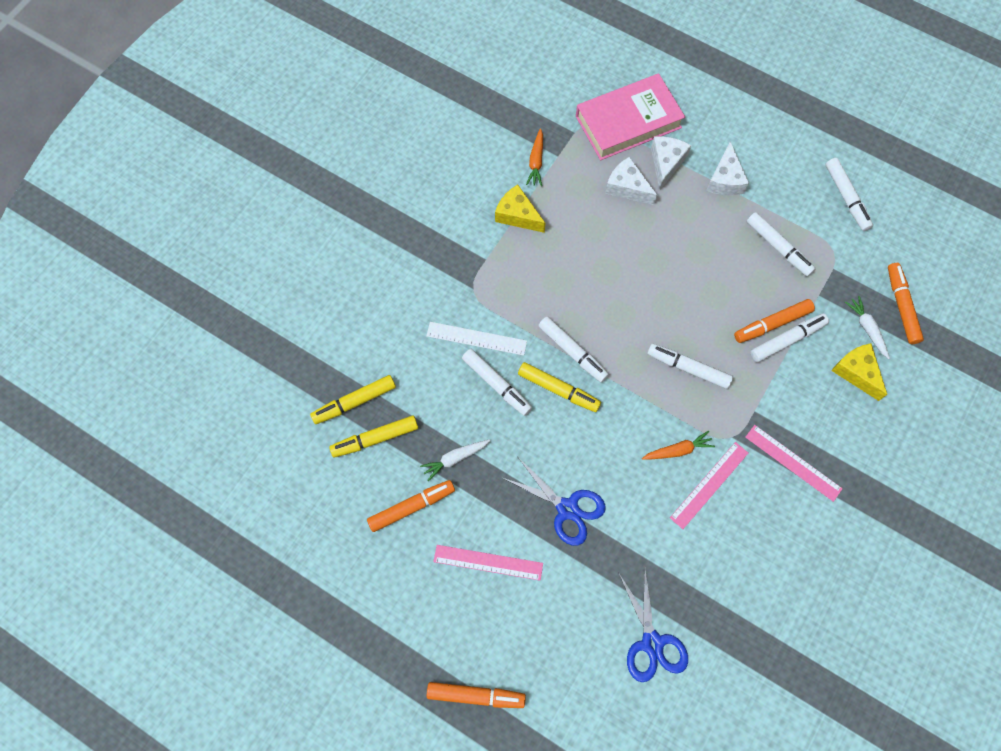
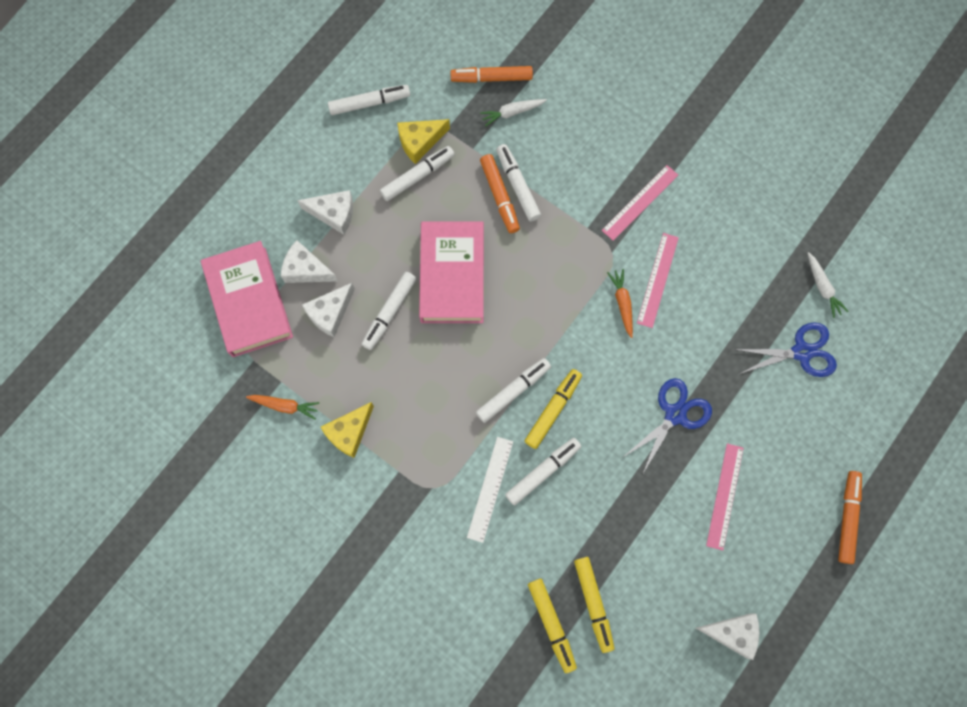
camera: 85 degrees left, 5 degrees up
(352, 573) = (732, 633): none -> white cheese
(411, 507) = (667, 569): orange marker -> none
(455, 459) = (619, 521): white carrot -> white carrot (822, 287)
(681, 288) = (452, 275): none -> pink book
(688, 368) = (539, 281): white marker -> white marker (389, 312)
(709, 485) = (658, 280): pink ruler -> pink ruler turned 60 degrees clockwise
(856, 372) = (555, 131): yellow cheese -> yellow cheese (420, 142)

